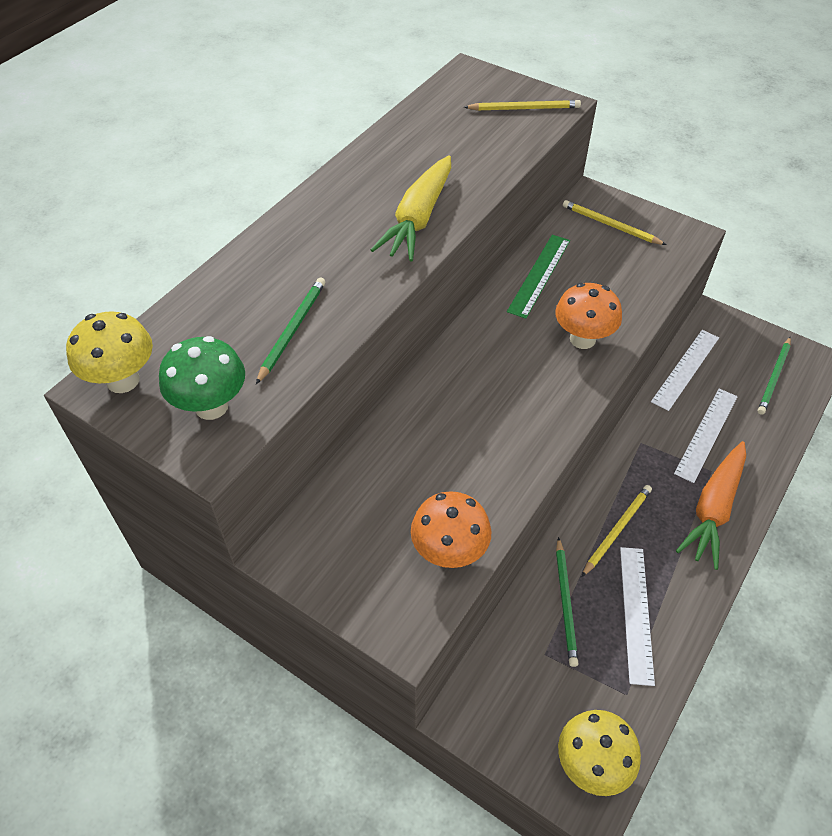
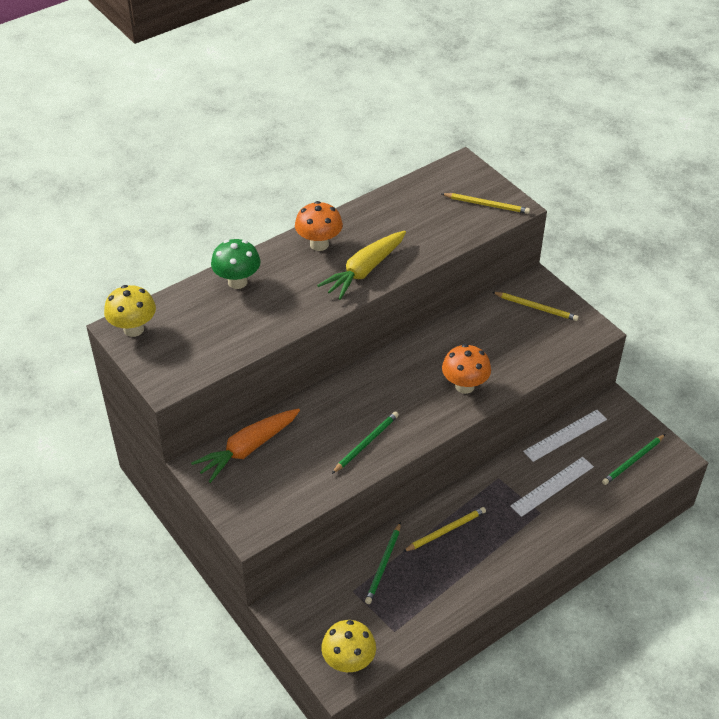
camera: 20 degrees right, 5 degrees down
(211, 406) = (178, 358): green mushroom -> green mushroom (237, 282)
(292, 330) = (246, 325): green pencil -> green pencil (366, 443)
(449, 552) = (299, 495): orange mushroom -> orange mushroom (319, 244)
(539, 275) = (459, 331): green ruler -> none
(610, 225) = (536, 307): yellow pencil -> yellow pencil turned 150 degrees clockwise
(636, 613) = (428, 586): white ruler -> none
(713, 508) = (525, 538): orange carrot -> orange carrot (248, 448)

